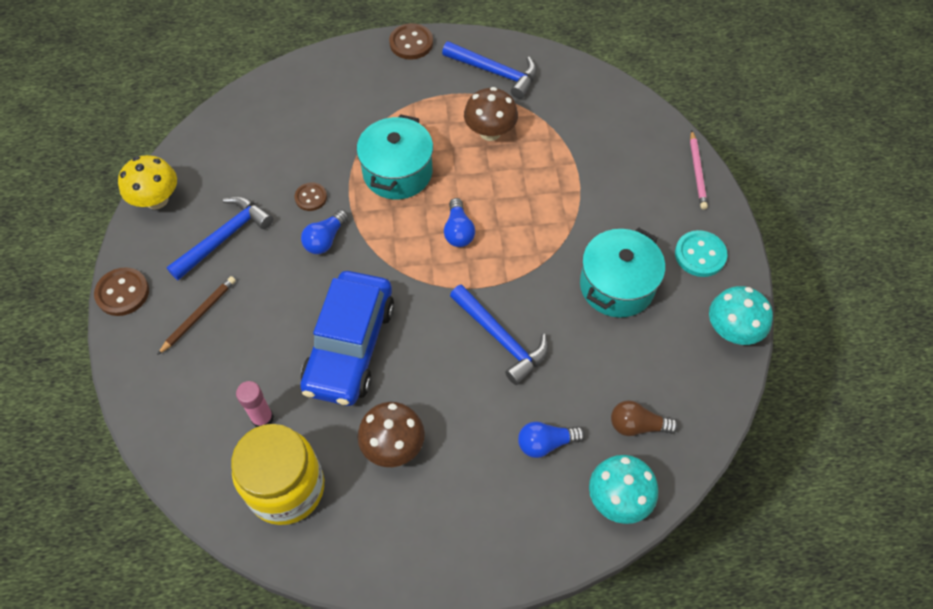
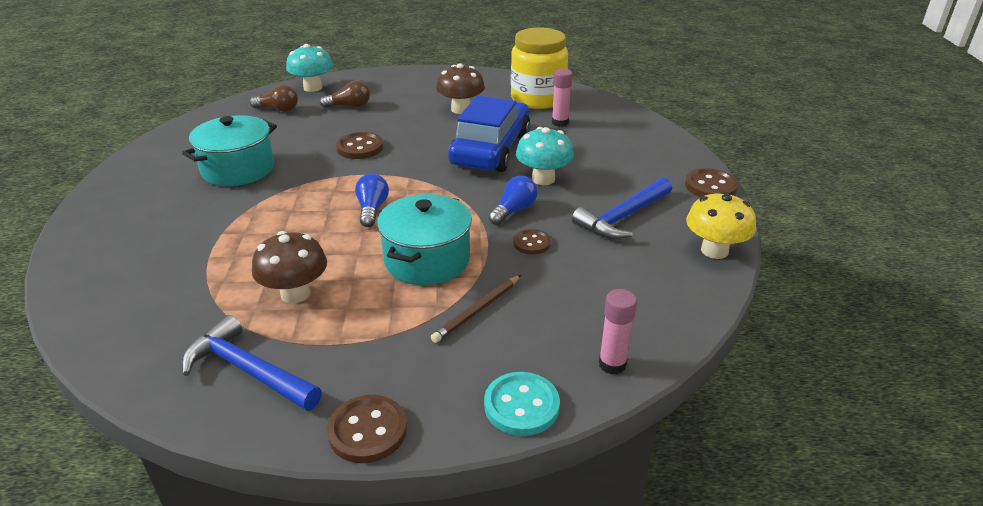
camera: 175 degrees left, 25 degrees down
(199, 315) = (630, 170): brown pencil -> brown pencil (477, 310)
(265, 92) = (612, 364): none -> pink glue stick
(501, 339) = (360, 147): blue hammer -> brown button
(545, 443) = (349, 106): blue light bulb -> brown light bulb
(697, 172) = (74, 242): pink pencil -> none
(700, 255) = (142, 183): turquoise button -> turquoise button (521, 406)
(732, 330) = (162, 143): turquoise mushroom -> turquoise mushroom (543, 179)

